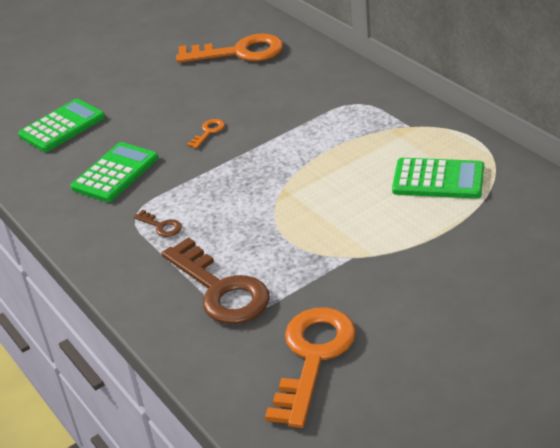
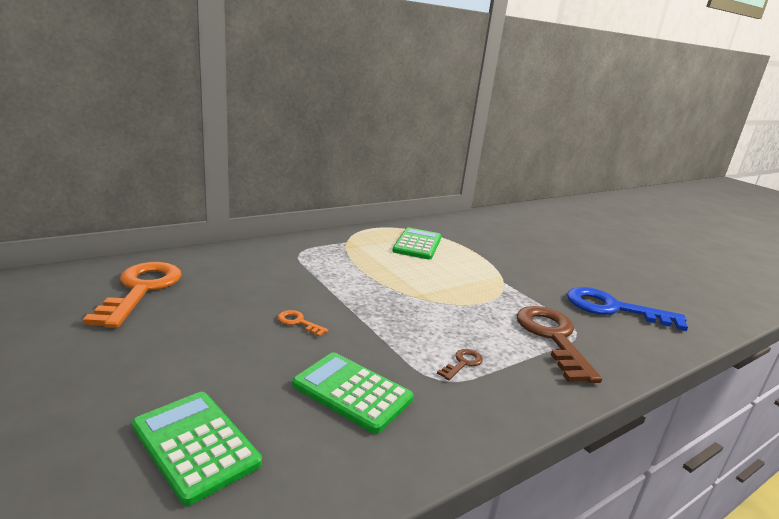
camera: 95 degrees left, 15 degrees down
(220, 289) = (552, 338): brown key -> brown key turned 60 degrees counterclockwise
(312, 357) = (613, 309): orange key -> blue key

